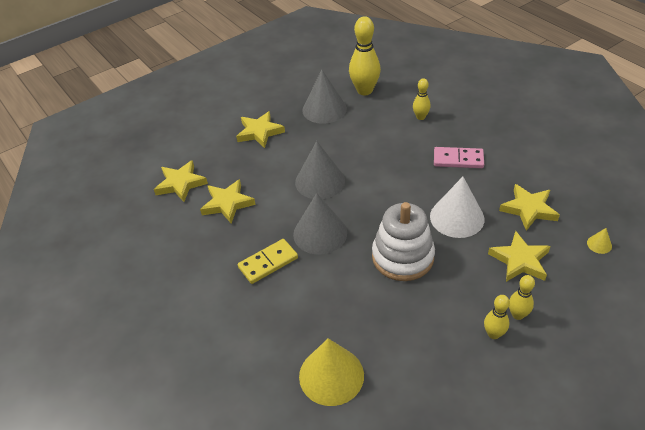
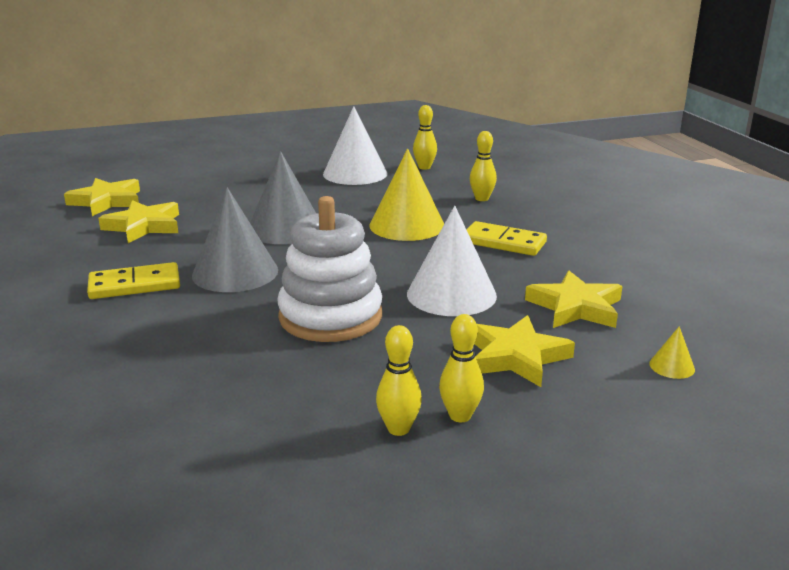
camera: 15 degrees right, 20 degrees down
(259, 132) = (252, 178): yellow star -> none
(324, 109) = (355, 173): grey cone -> white cone
(331, 375) = (93, 414): yellow cone -> yellow cone (407, 225)
(364, 91) = (424, 167): yellow bowling pin -> yellow bowling pin, size x0.54
(458, 159) = (503, 242): pink domino -> yellow domino

